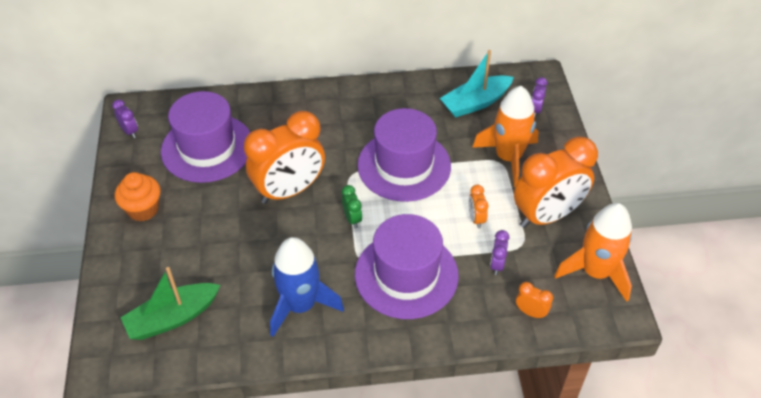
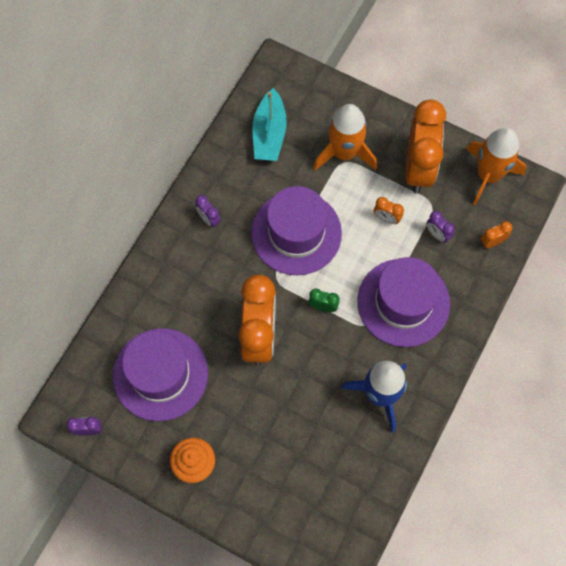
camera: 55 degrees left, 20 degrees up
(172, 318) = (327, 496): green boat -> none
(535, 110) = (310, 96): purple clock -> purple clock (209, 219)

